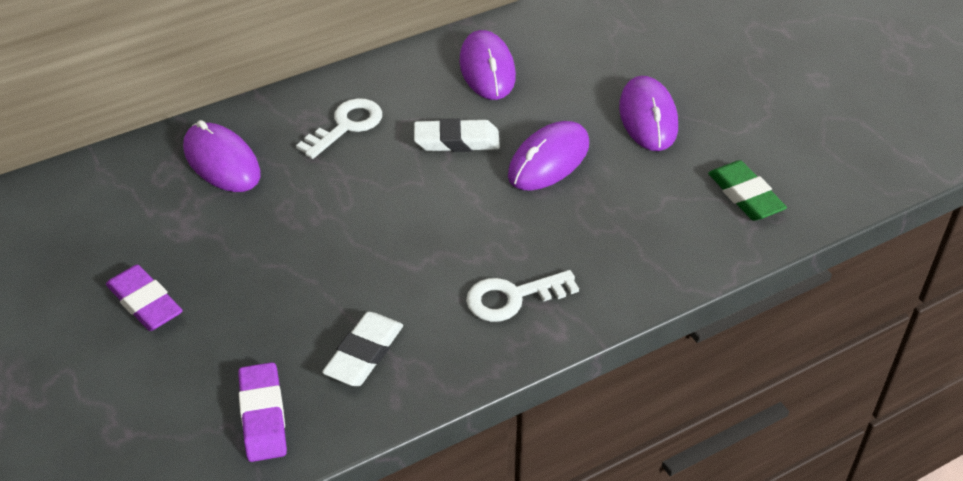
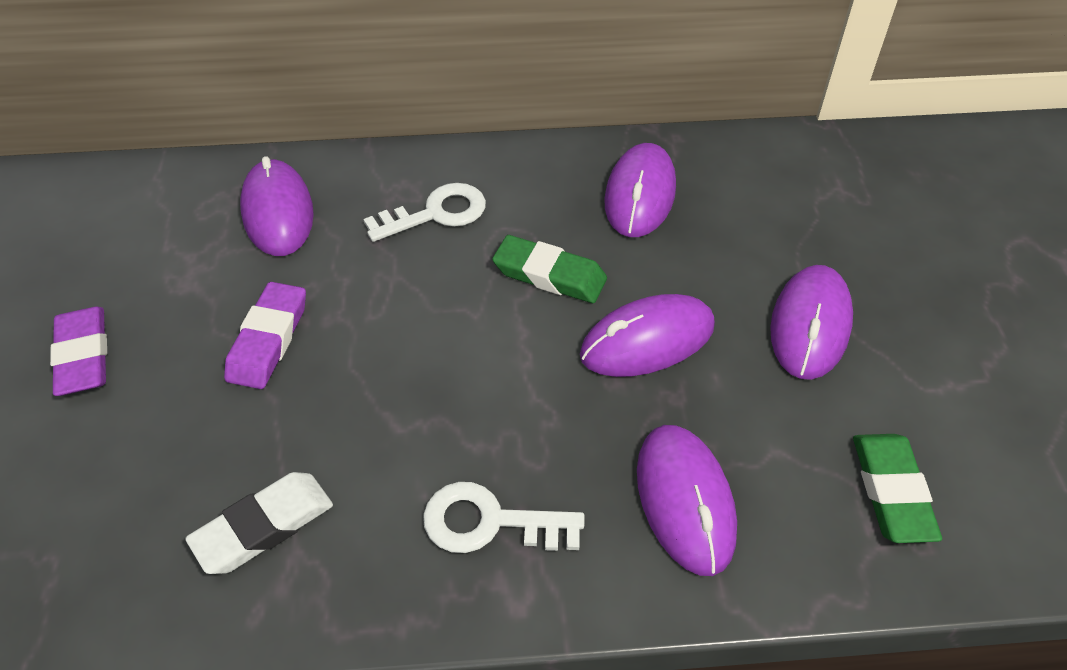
camera: 25 degrees right, 5 degrees up
(263, 416) = (95, 565): purple eraser -> purple eraser (268, 340)
(456, 141) = (549, 275): white eraser -> green eraser
(626, 243) = (684, 500): none -> purple mouse

